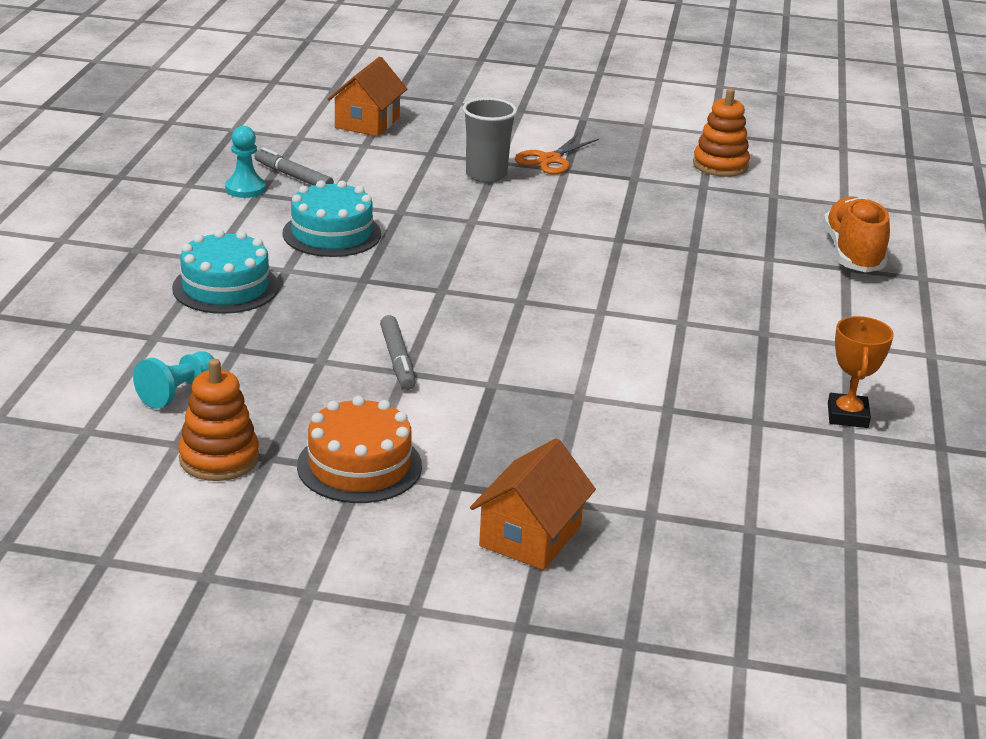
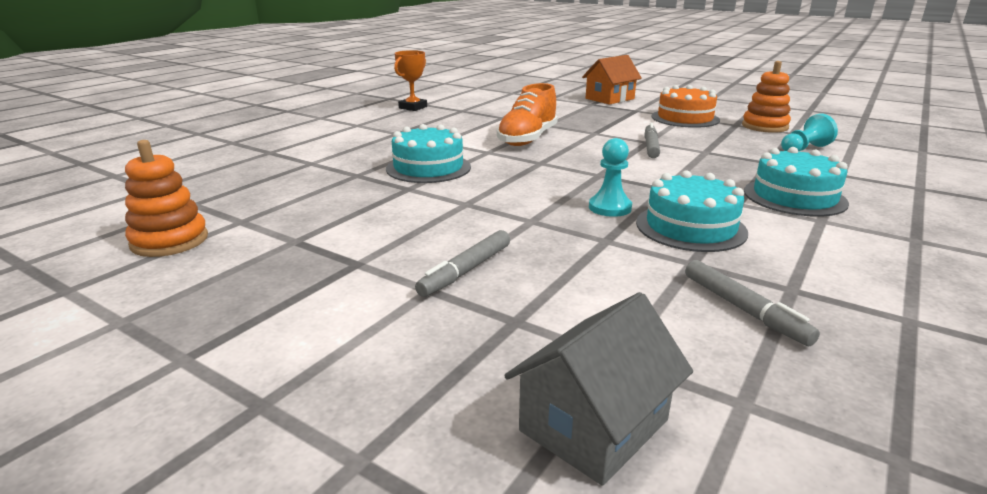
camera: 155 degrees left, 5 degrees down
(245, 189) = (814, 299): turquoise pawn -> turquoise pawn (610, 208)
(367, 122) = (594, 425): orange house -> grey house
(486, 175) = (466, 270): grey cup -> grey marker
(550, 159) = (356, 281): orange scissors -> none
(635, 270) = (428, 168): none -> turquoise cake
(853, 254) = (242, 158): orange shoe -> orange shoe (527, 139)

